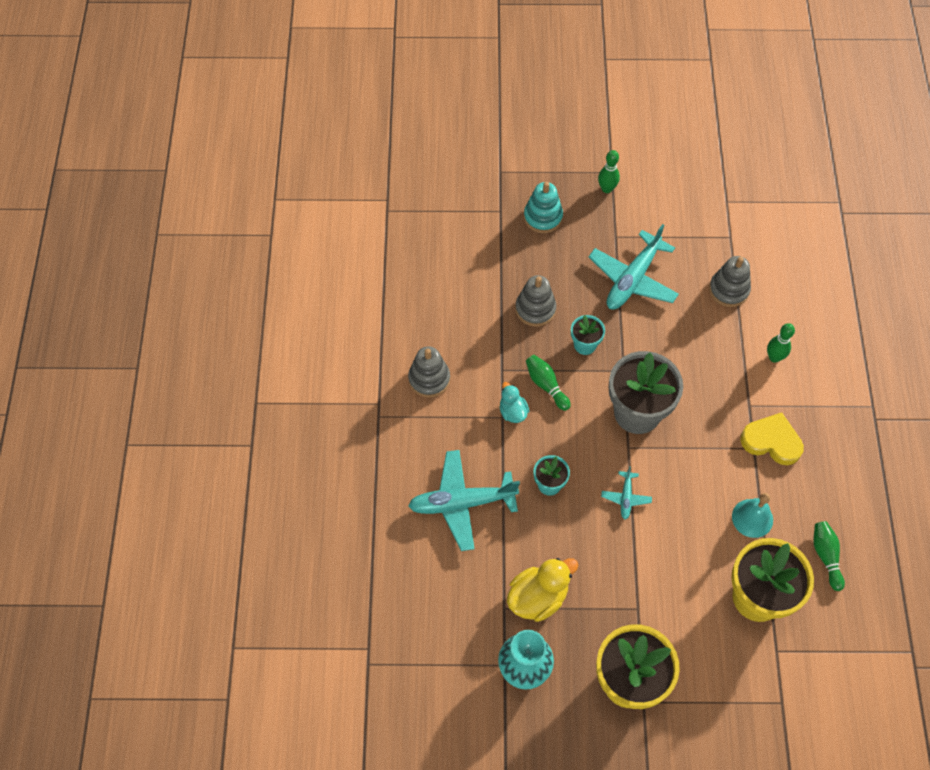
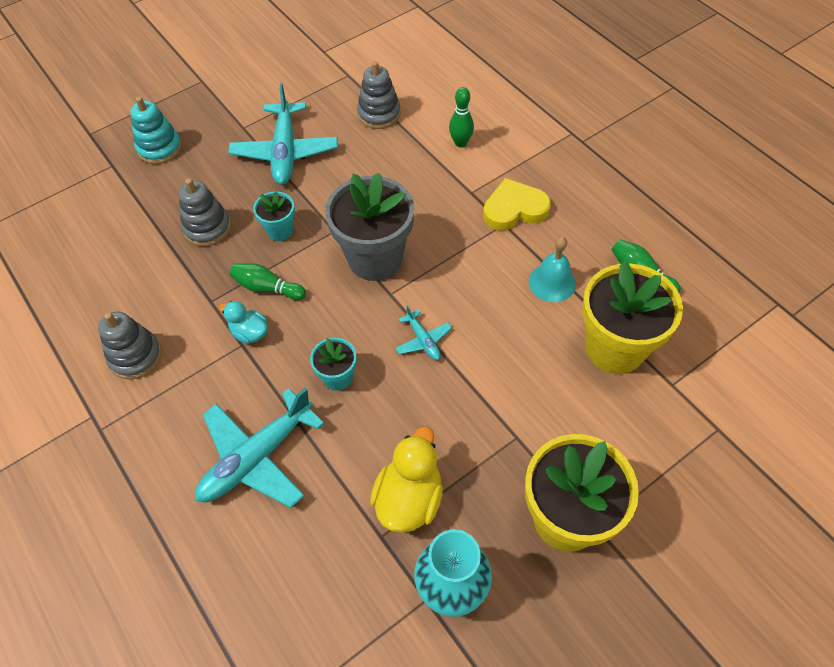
camera: 35 degrees left, 5 degrees down
(606, 189) = (206, 95): green bowling pin -> none

